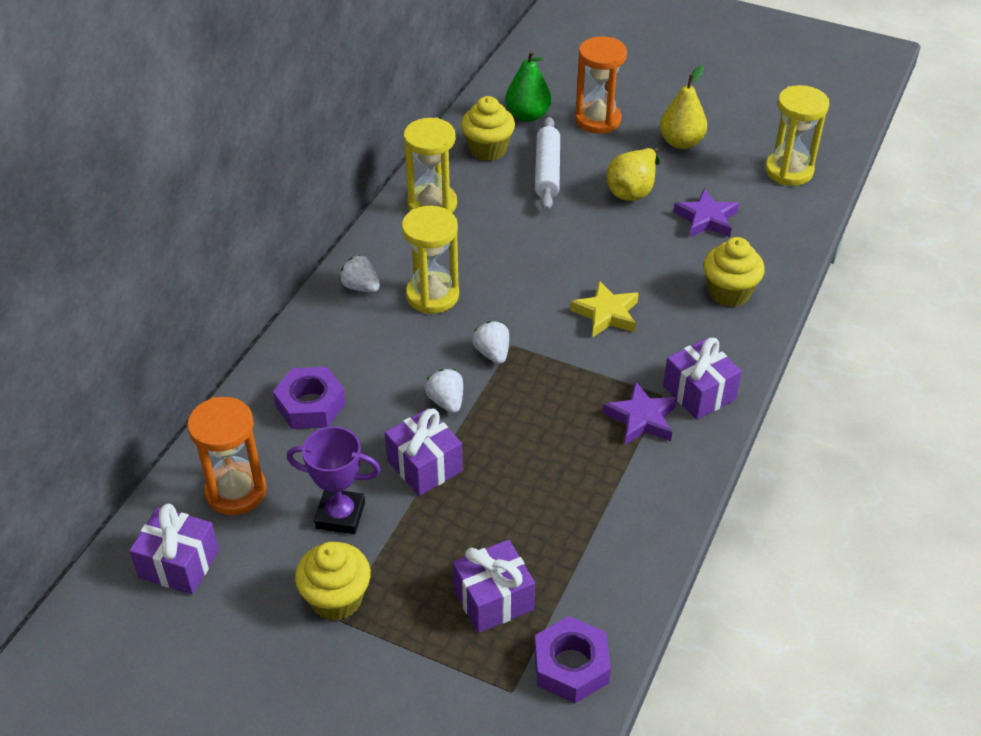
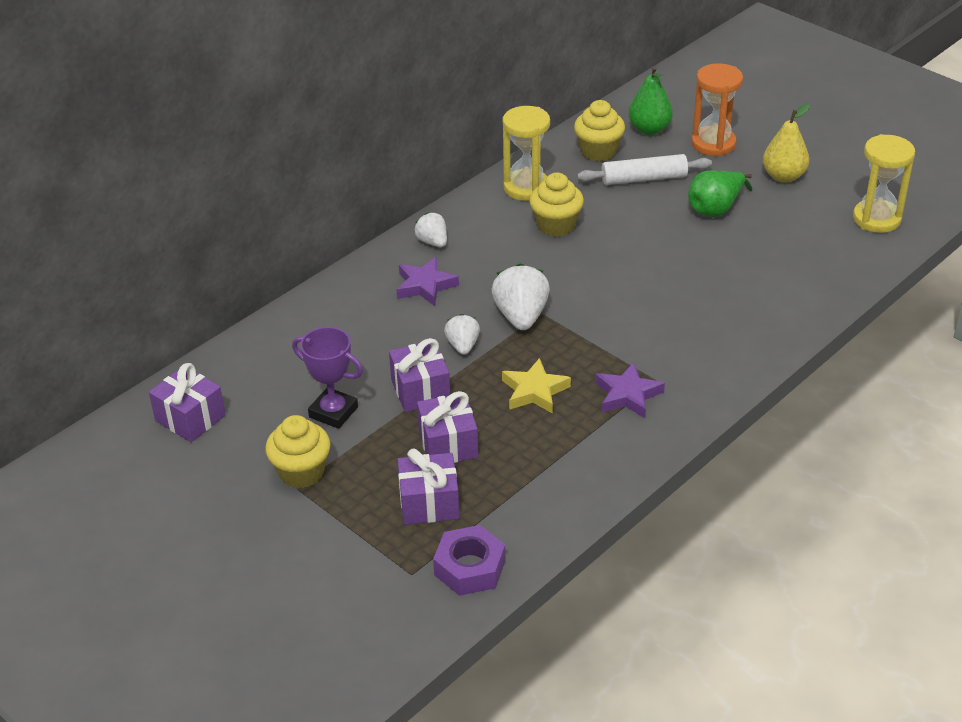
camera: 20 degrees right, 5 degrees down
(236, 491) = (258, 376): orange hourglass -> none
(310, 405) = (348, 325): purple nut -> none
(432, 295) = (491, 260): yellow hourglass -> none
(492, 353) = (521, 316): white strawberry -> white strawberry, size x1.66
(547, 171) = (644, 179): white rolling pin -> white rolling pin turned 60 degrees clockwise
(606, 314) = (639, 305): yellow star -> yellow star (534, 391)
(632, 190) = (716, 209): yellow pear -> green pear
(699, 393) = (691, 385): purple gift -> purple gift (448, 444)
(706, 219) = (773, 245): purple star -> purple star (425, 285)
(729, 292) = (762, 310): yellow cupcake -> yellow cupcake (556, 225)

